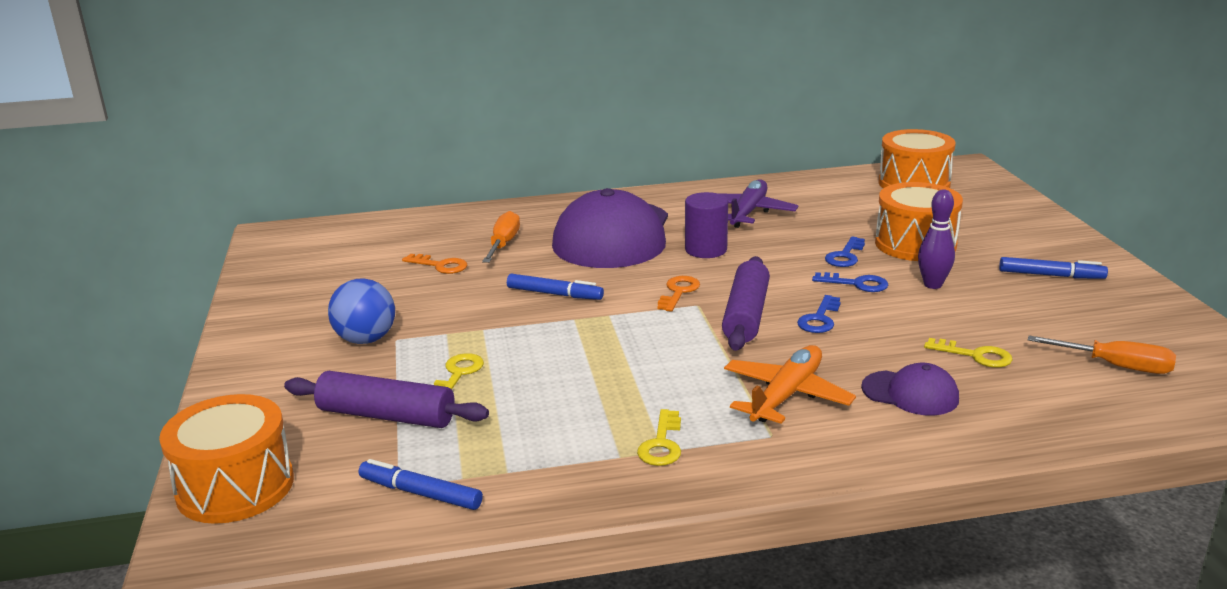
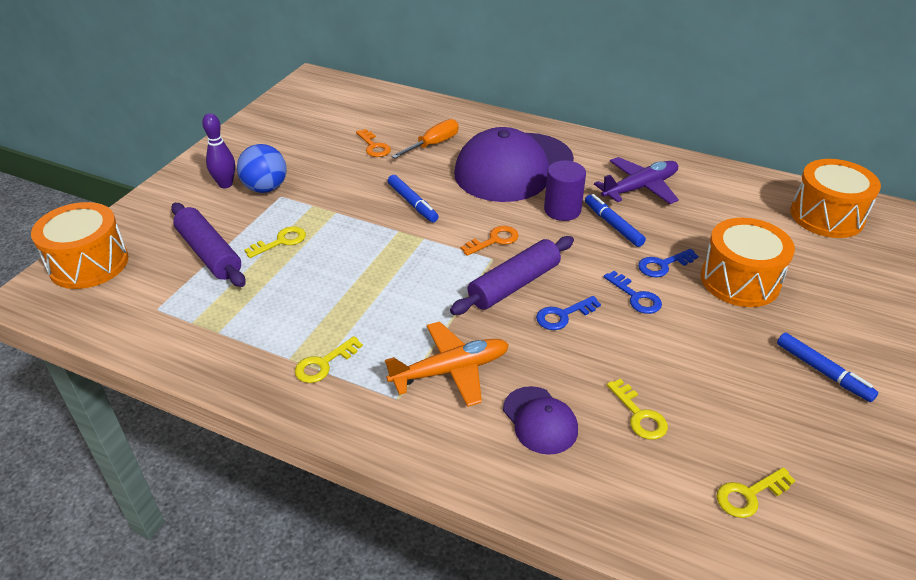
camera: 35 degrees right, 15 degrees up
(420, 493) = (160, 321): blue marker -> blue marker (613, 225)
(933, 285) = (698, 328): purple bowling pin -> purple bowling pin (225, 184)
(1116, 366) = (749, 495): orange screwdriver -> yellow key

